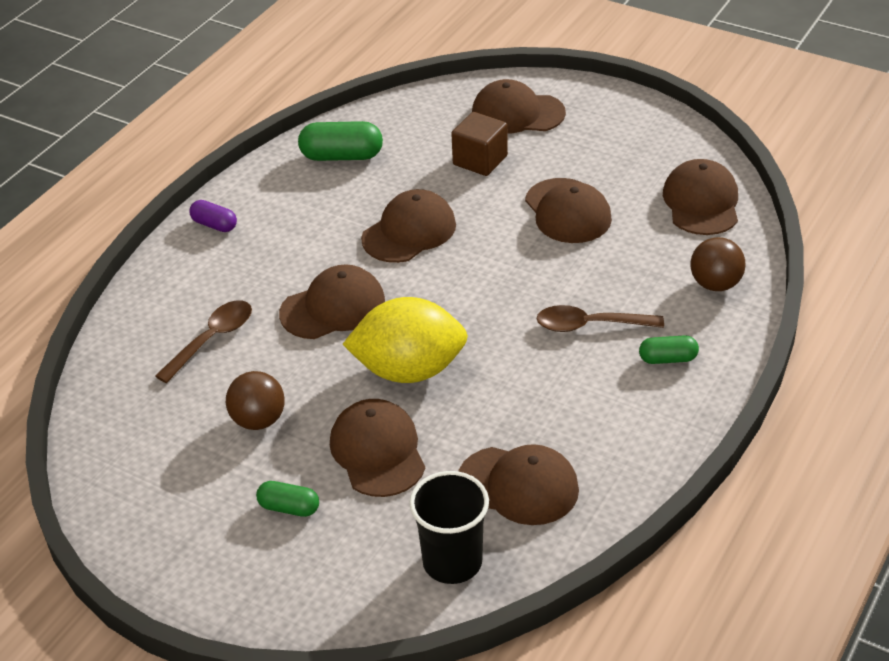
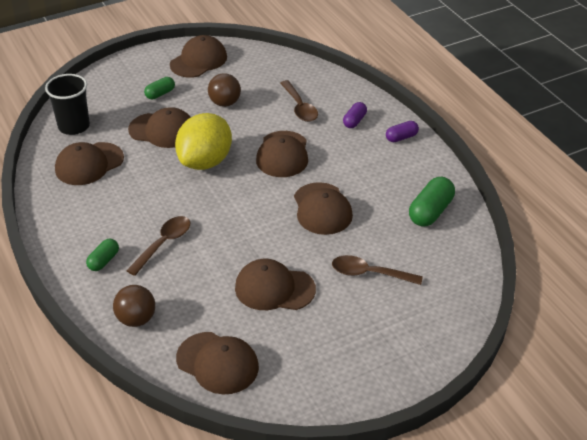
camera: 120 degrees right, 0 degrees up
(207, 276) = (354, 121): none -> purple capsule
(480, 160) = (369, 273): brown cube -> brown spoon
(517, 113) = (412, 321): brown cap -> brown cap (198, 61)

